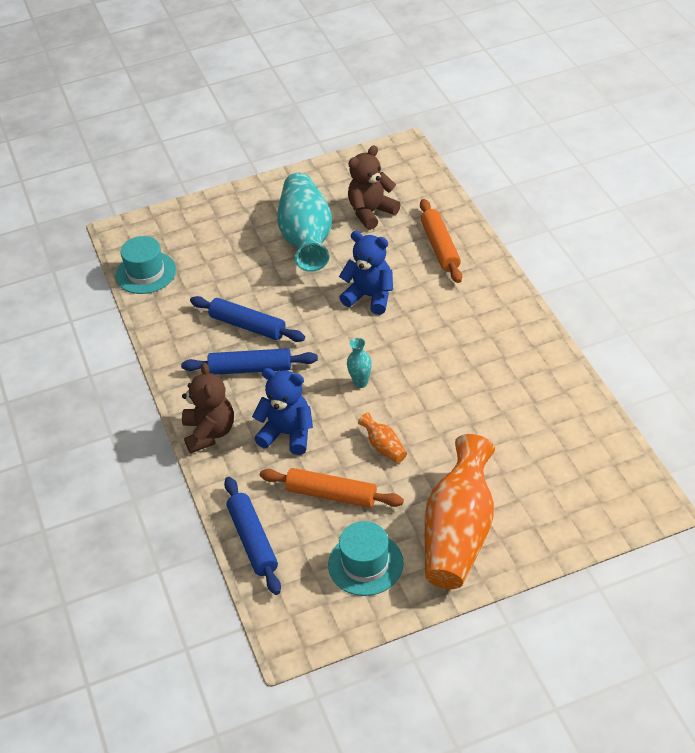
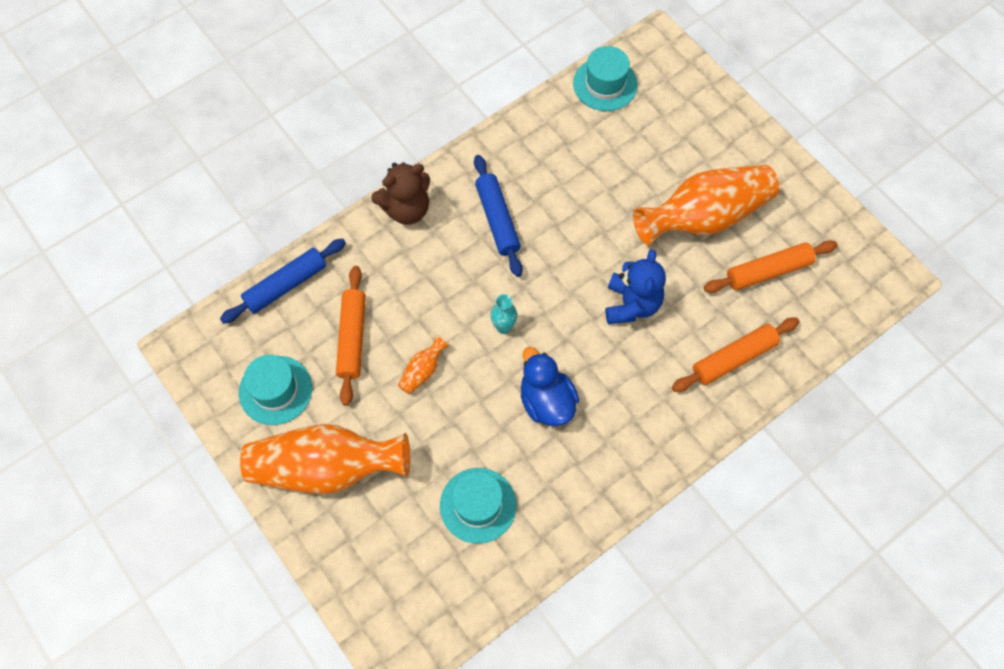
camera: 70 degrees right, 20 degrees up
(248, 326) = (556, 199): blue rolling pin -> none
(287, 434) = (419, 278): blue teddy bear -> none
(306, 238) = (704, 217): turquoise vase -> orange vase
(371, 212) = (768, 271): brown teddy bear -> orange rolling pin
(441, 366) = (546, 401): none -> blue duck
(524, 428) = (478, 505): none -> turquoise hat

